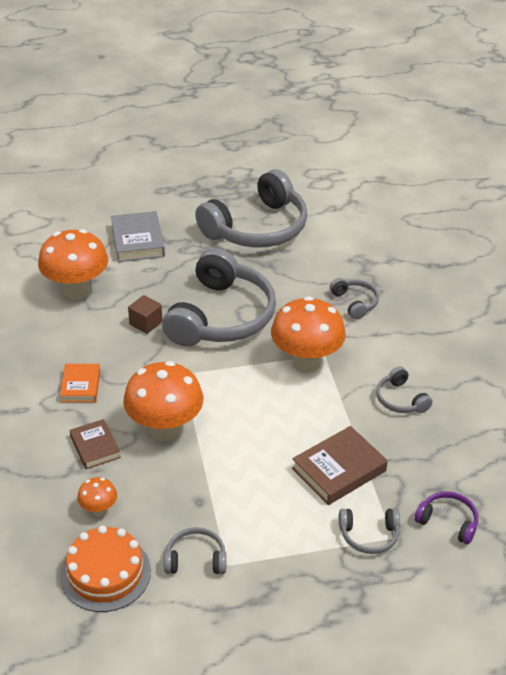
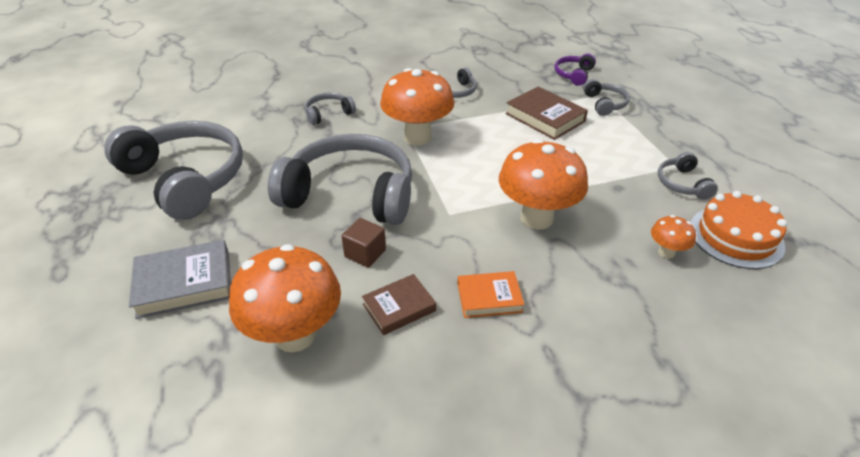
camera: 95 degrees left, 0 degrees up
(95, 447) = (583, 269): brown book -> brown book (399, 307)

